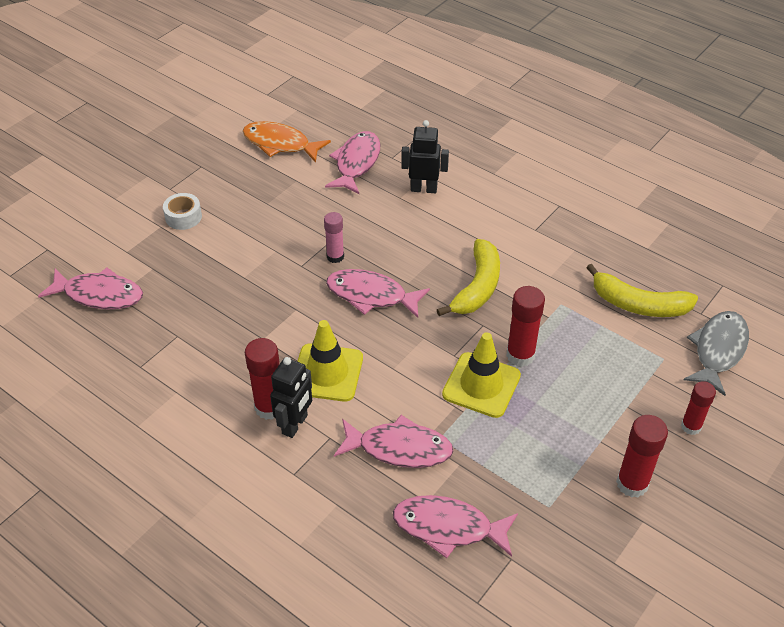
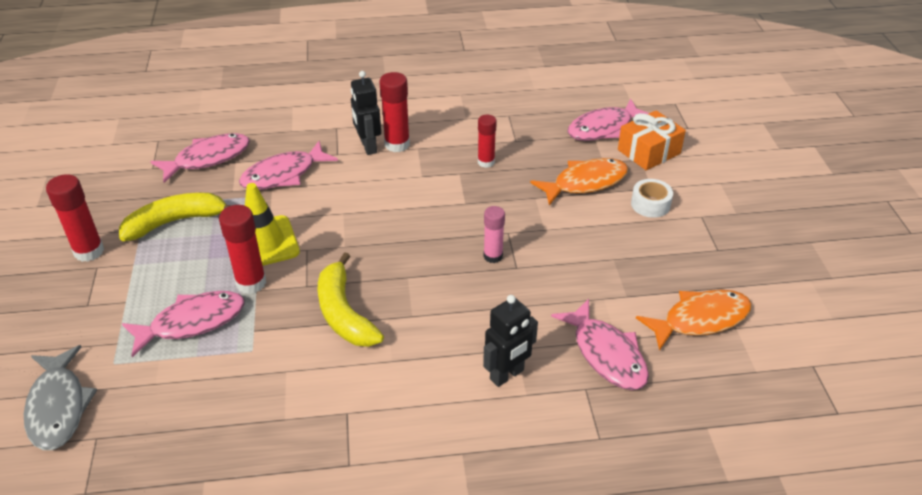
camera: 135 degrees right, 5 degrees down
(110, 252) = (649, 151): none -> orange gift
(193, 262) = (585, 182): none -> orange fish
(327, 373) = (386, 182): yellow traffic cone -> none
(371, 295) = (423, 247): pink fish -> pink fish (192, 322)
(638, 304) = (171, 401): yellow banana -> yellow banana (175, 222)
(691, 426) = (57, 320): red glue stick -> red glue stick (486, 162)

